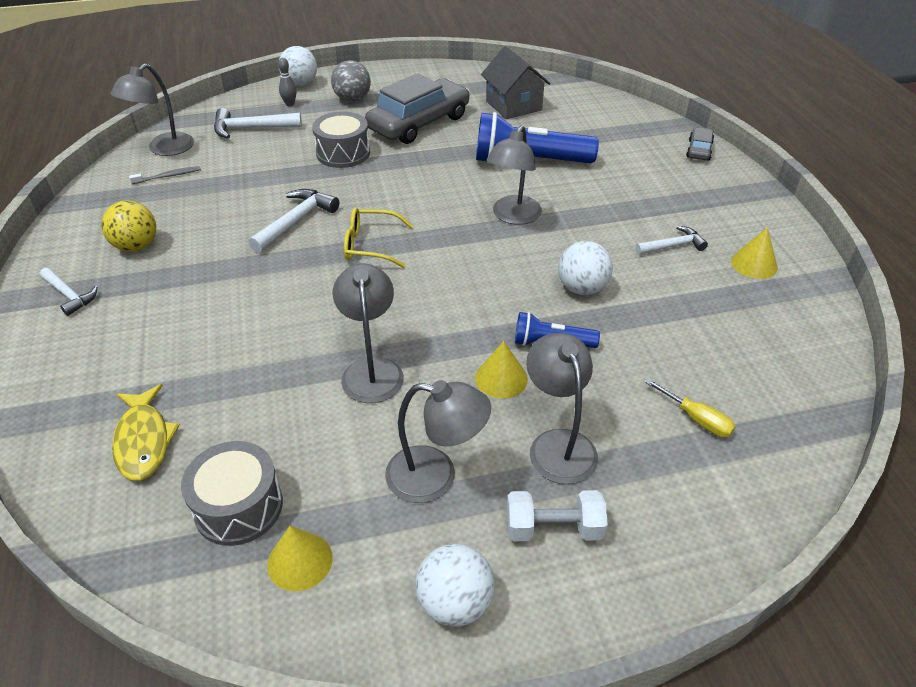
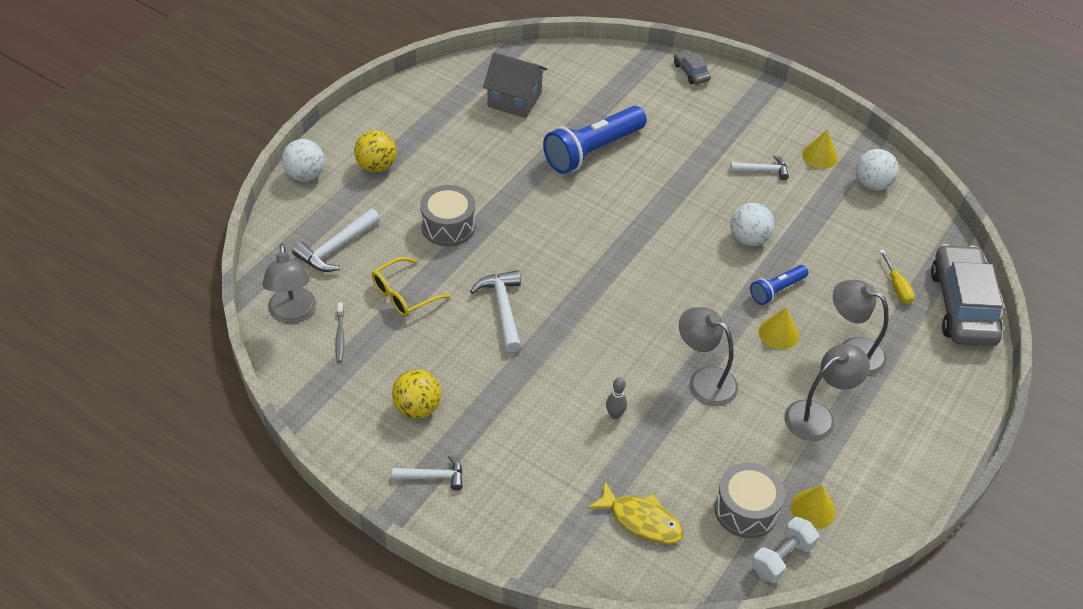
camera: 45 degrees left, 5 degrees up
(168, 176) = (340, 336): grey toothbrush -> grey toothbrush turned 150 degrees clockwise
(290, 104) = (329, 203): grey bowling pin -> grey bowling pin (615, 415)
(352, 99) = (376, 166): grey ball -> yellow ball
(371, 245) = (582, 294): yellow glasses -> yellow glasses (404, 294)
(419, 123) = (465, 160): grey car -> grey car (962, 306)
(455, 603) = (903, 469): white ball -> white ball (872, 184)
(513, 216) = (642, 208): grey lamp -> none
(553, 528) = (901, 398): white dumbbell -> white dumbbell (782, 558)
(672, 246) = (762, 170): white hammer -> white hammer turned 60 degrees clockwise
(696, 419) = (897, 287): yellow screwdriver -> yellow screwdriver turned 75 degrees clockwise

